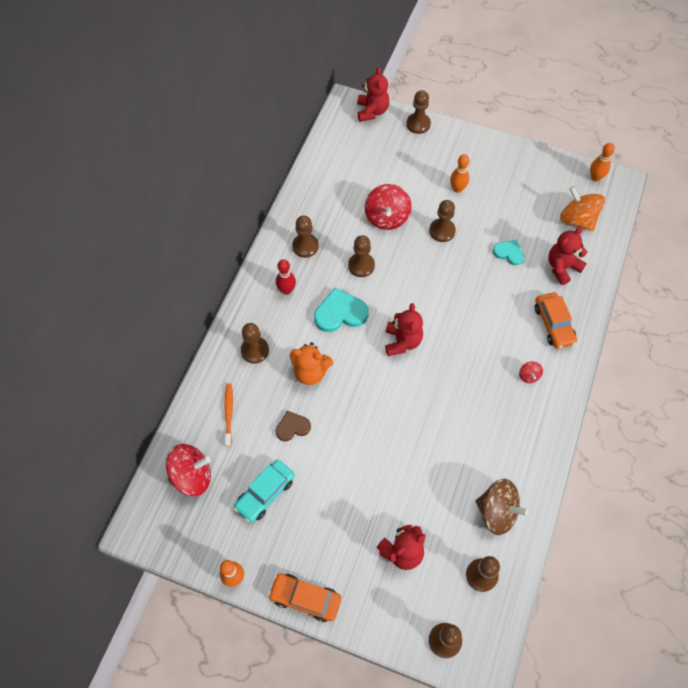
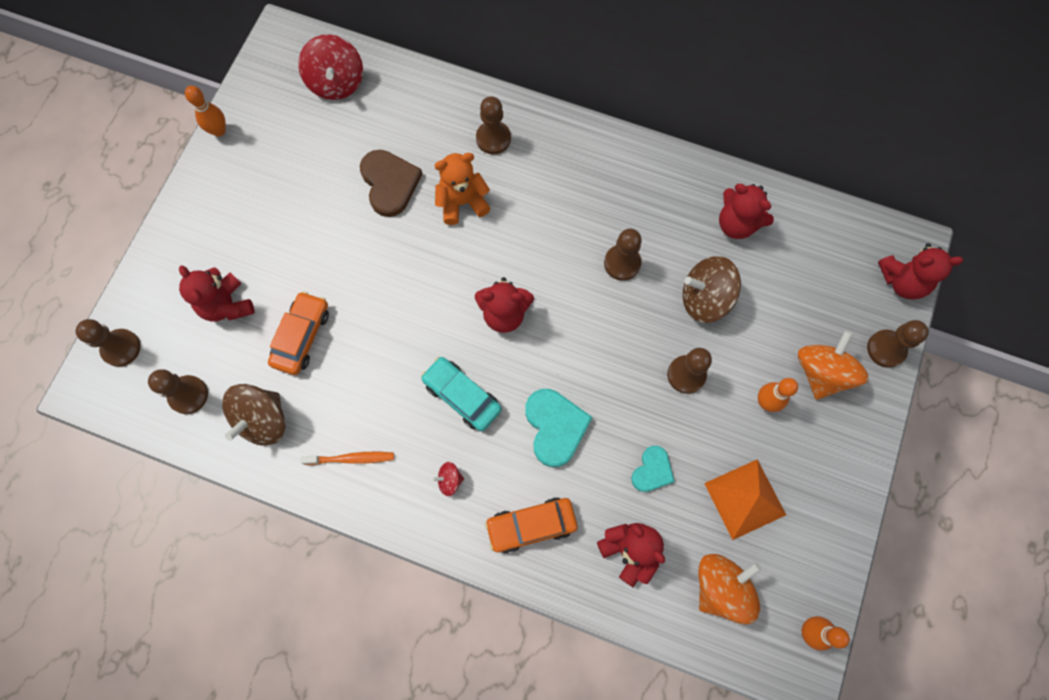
camera: 90 degrees right, 10 degrees up
(229, 413) = (410, 115): orange toothbrush -> orange toothbrush (351, 458)
(265, 493) = (310, 157): turquoise car -> turquoise car (462, 396)
(286, 290) = (580, 172): red bowling pin -> none
(292, 427) = (389, 183): brown heart -> brown heart, size x1.64
(305, 246) = (650, 192): brown pawn -> none
(305, 598) = (187, 201): orange car -> orange car (302, 336)
(310, 372) = (462, 202): orange teddy bear -> orange teddy bear turned 60 degrees clockwise
(330, 196) = (736, 224): none -> red teddy bear
(340, 313) = (547, 237): turquoise heart -> turquoise heart (555, 427)
(387, 217) = (705, 298): red spinning top -> brown spinning top
(436, 158) = (821, 372): none -> orange spinning top
(521, 204) = (745, 499): none -> orange pyramid

